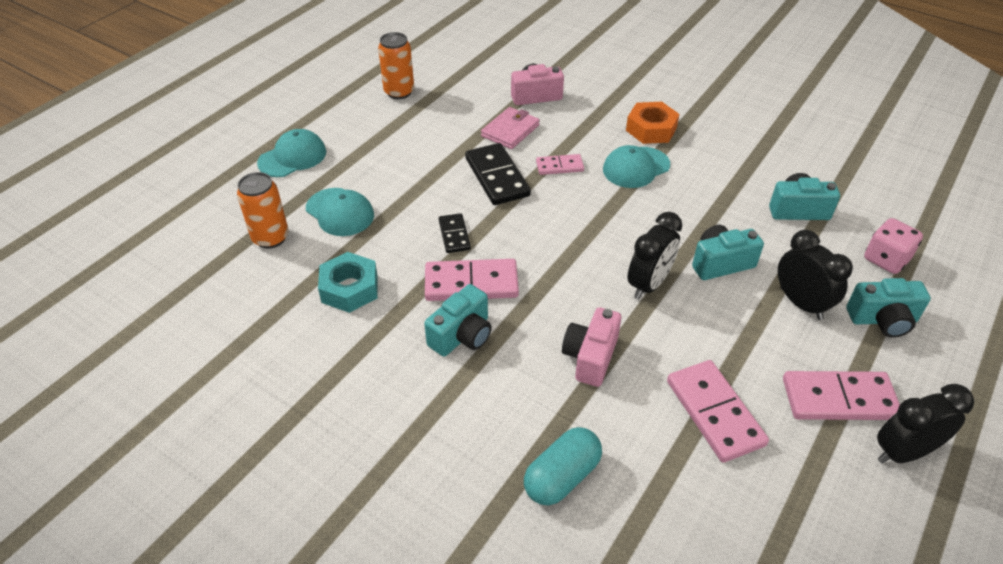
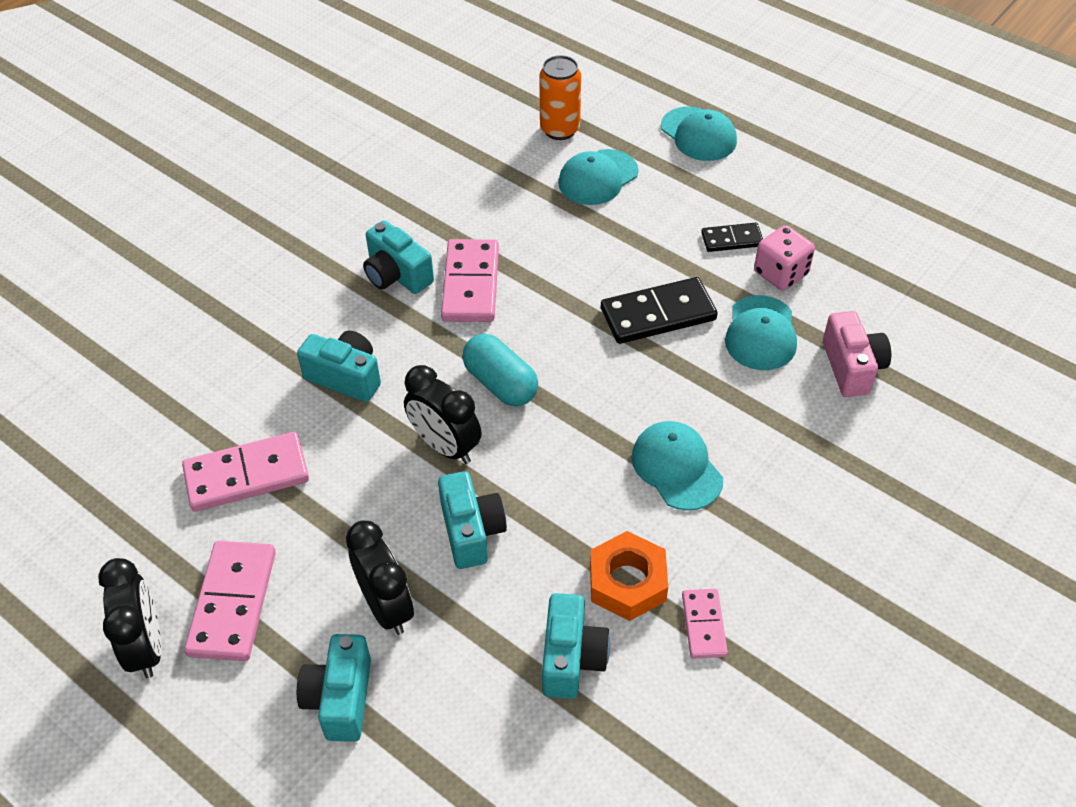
camera: 95 degrees right, 5 degrees up
(349, 288) = (477, 190): turquoise nut -> none
(399, 92) = (845, 221): orange can -> none
(454, 235) = (551, 271): black domino -> black domino (732, 239)
(510, 131) = (761, 333): pink wallet -> turquoise cap
(559, 166) = (680, 380): pink domino -> pink domino (704, 625)
(562, 477) = (210, 340): turquoise capsule -> turquoise capsule (500, 383)
(590, 357) = (345, 377): pink camera -> turquoise camera
(651, 129) = (772, 502): orange nut -> orange nut (627, 582)
(801, 303) = (386, 607): black clock -> black clock turned 90 degrees counterclockwise
(886, 259) = (452, 748): pink dice -> pink dice (780, 273)

